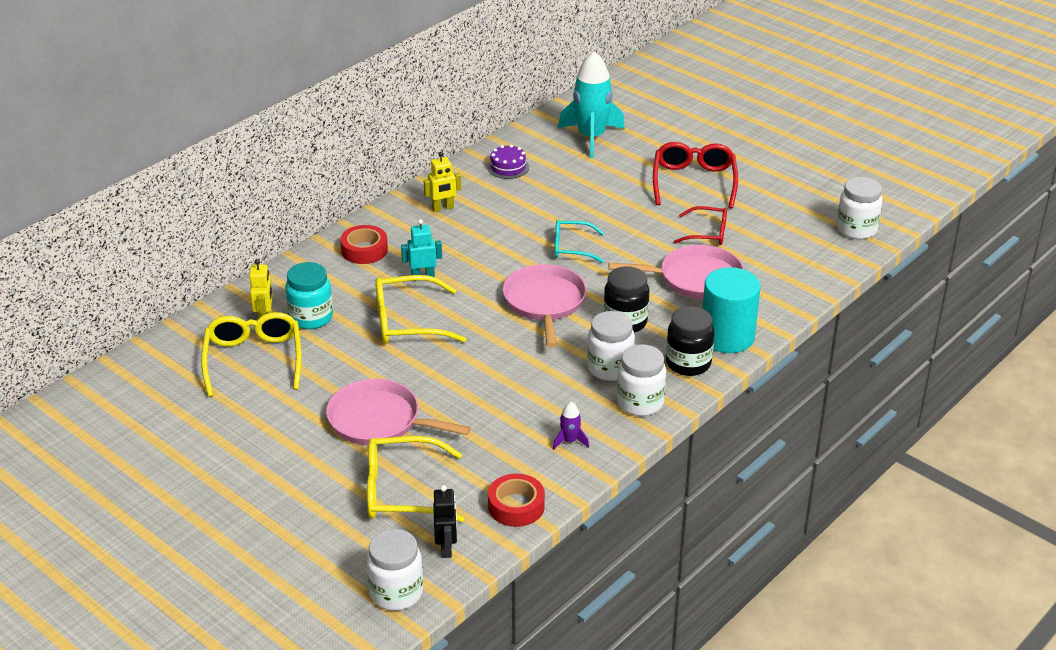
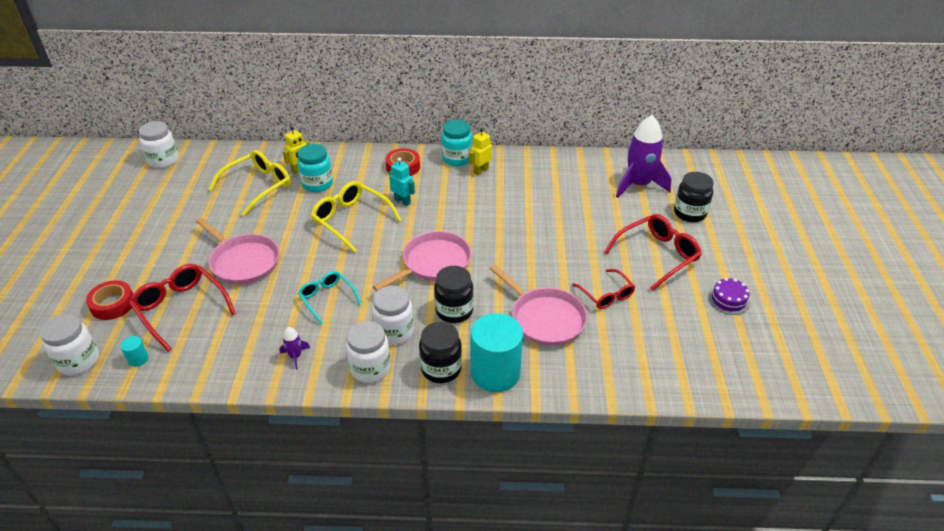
camera: 50 degrees right, 5 degrees up
(379, 420) = (243, 261): pink pan -> pink pan turned 150 degrees clockwise
(401, 212) = (457, 159): none -> turquoise jar
(402, 491) = (181, 309): yellow glasses -> red glasses
(443, 208) = (481, 171): yellow robot -> yellow robot turned 105 degrees clockwise
(446, 548) = (138, 359): black robot -> turquoise cylinder
(508, 167) = (557, 171): purple cake -> purple cake (728, 300)
(516, 506) = (204, 368): red tape -> red tape (113, 304)
(572, 247) = (507, 242): turquoise glasses -> turquoise glasses (327, 299)
(591, 138) = (638, 185): turquoise rocket -> purple rocket
(664, 136) = (689, 213): none -> black jar
(856, 229) = (722, 373): white jar -> white jar (163, 160)

